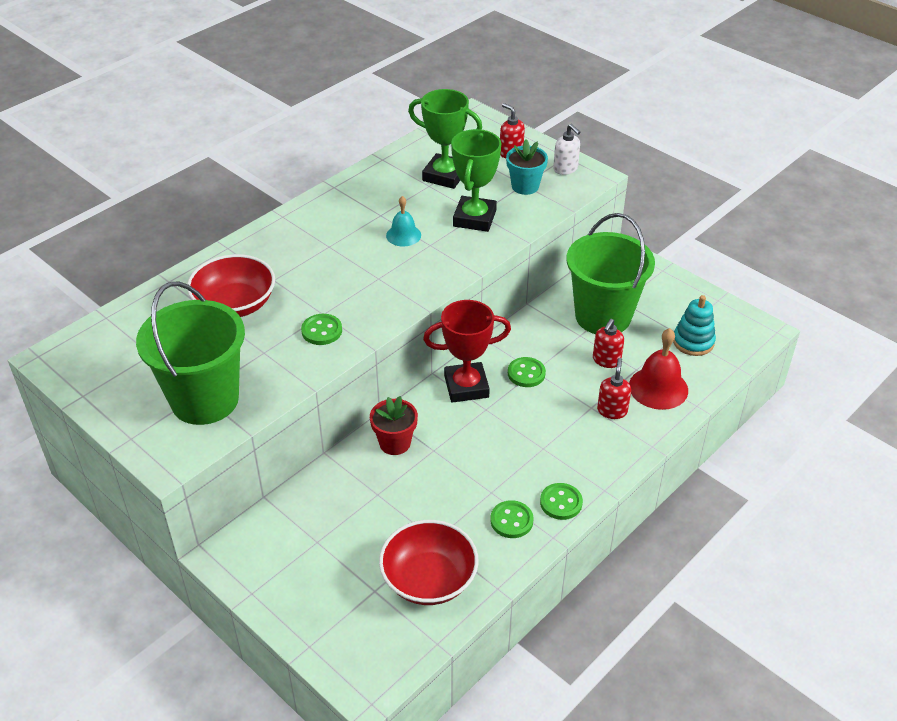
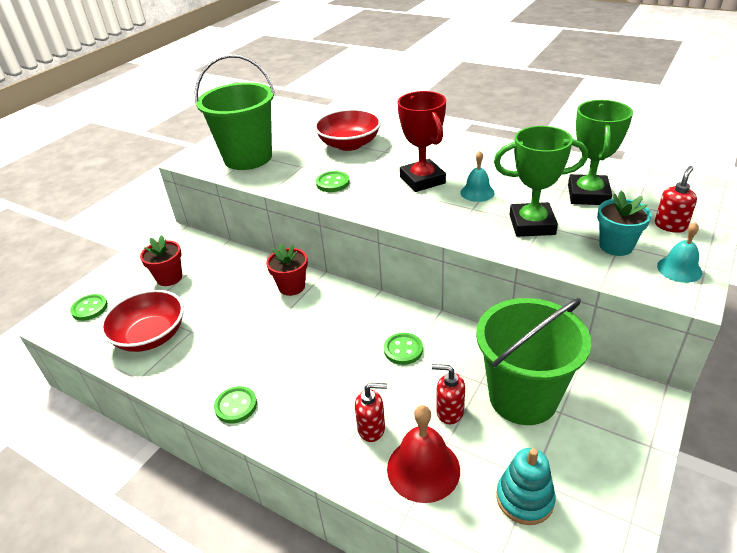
camera: 80 degrees right, 5 degrees down
(319, 563) = (169, 278): none -> red flower pot
(466, 386) = (370, 313): red trophy -> red trophy (422, 180)
(511, 520) = (212, 374): green button -> green button (90, 308)
(565, 169) = (679, 269): white soap dispenser -> turquoise bell

